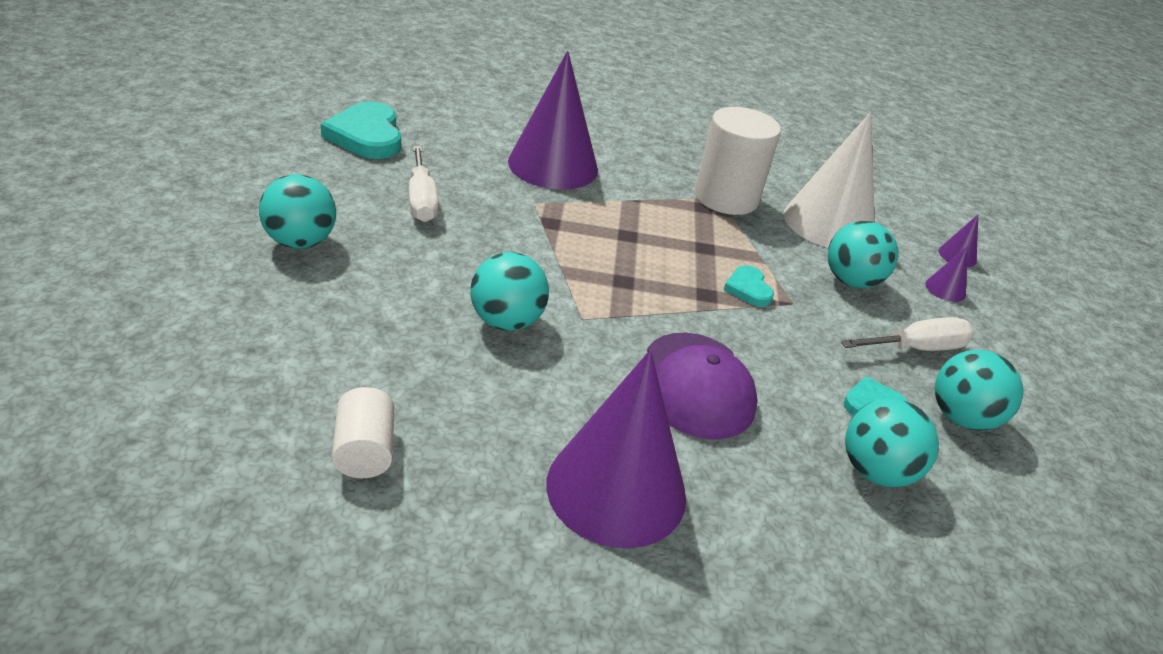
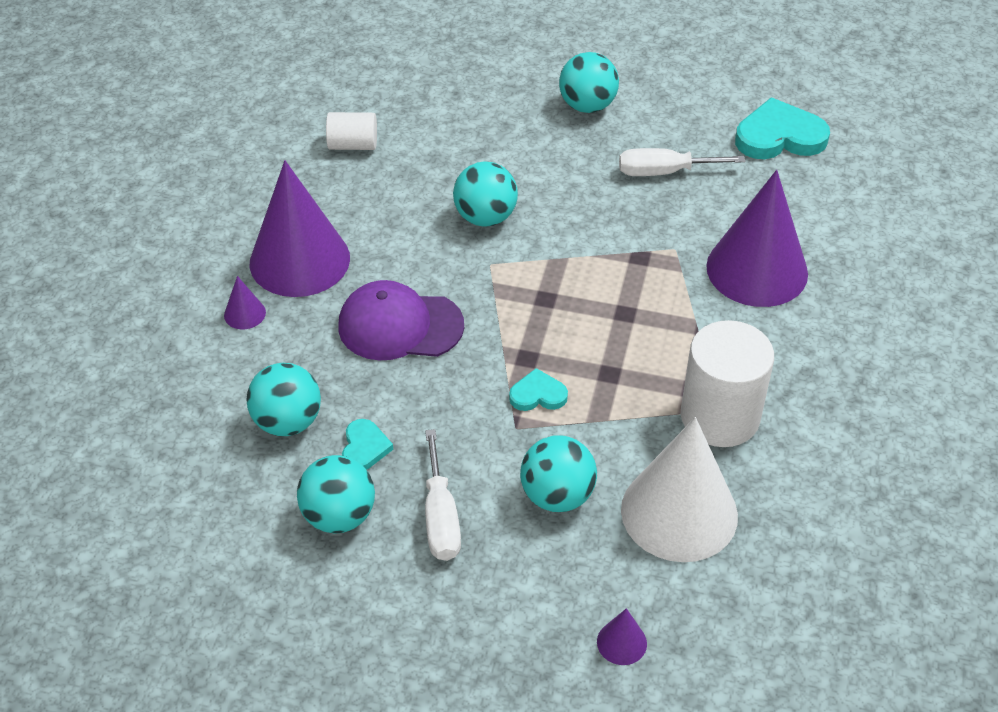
camera: 105 degrees right, 10 degrees up
(945, 289) = (547, 594): purple cone -> purple cone (244, 314)

